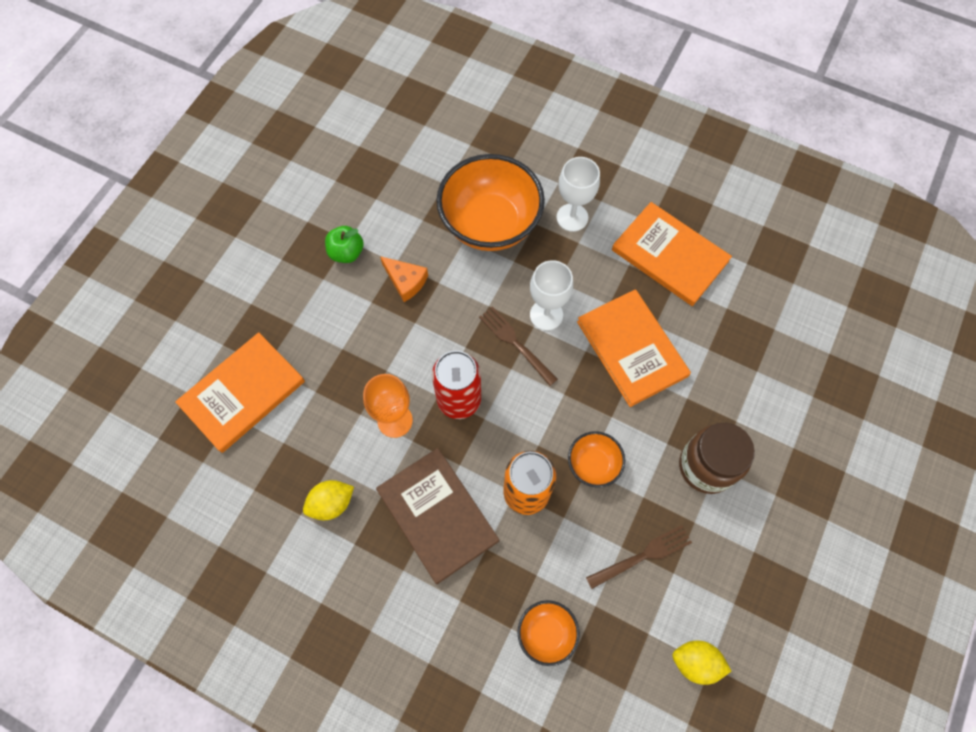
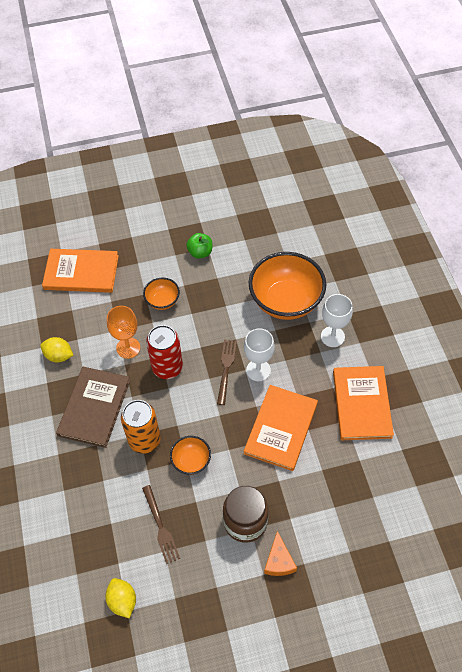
camera: 50 degrees right, 10 degrees down
(406, 281) = (211, 290): orange cheese -> orange cheese (279, 561)
(546, 633) = (75, 509): orange bowl -> orange bowl (162, 301)
(643, 555) = (160, 527): brown fork -> brown fork turned 45 degrees clockwise

